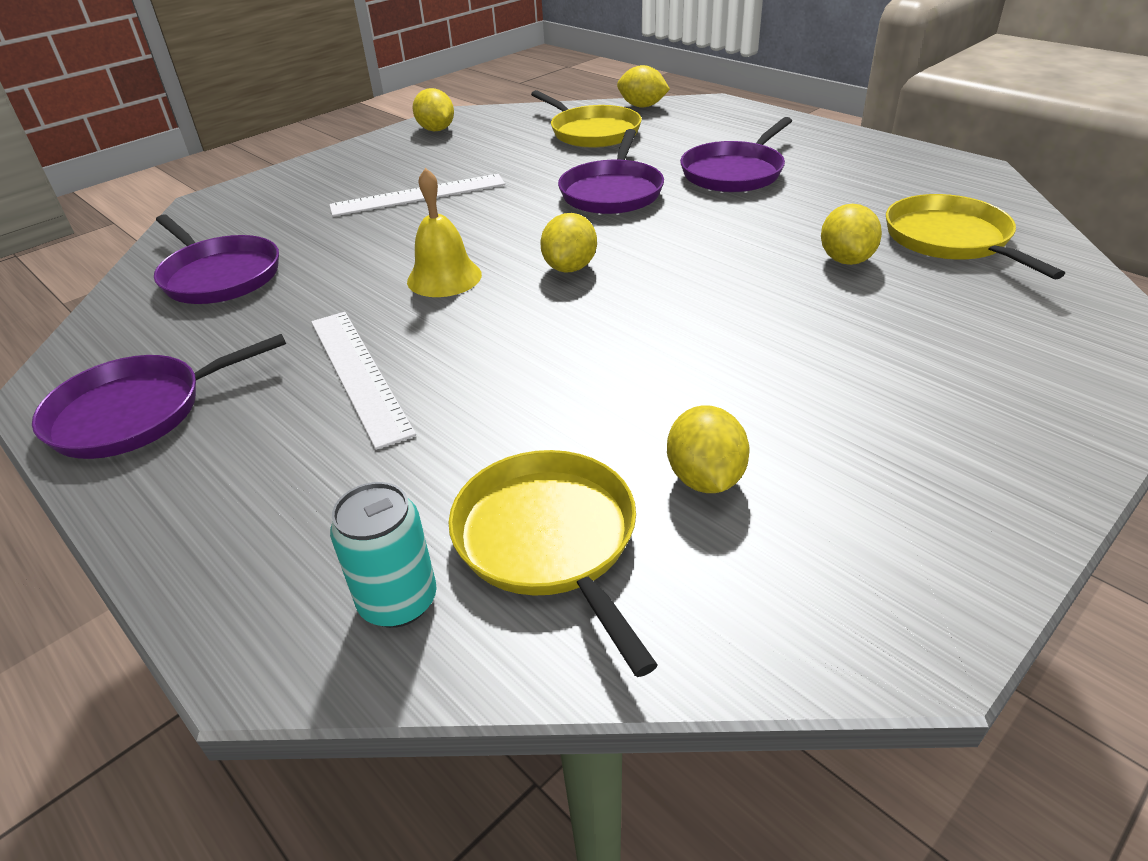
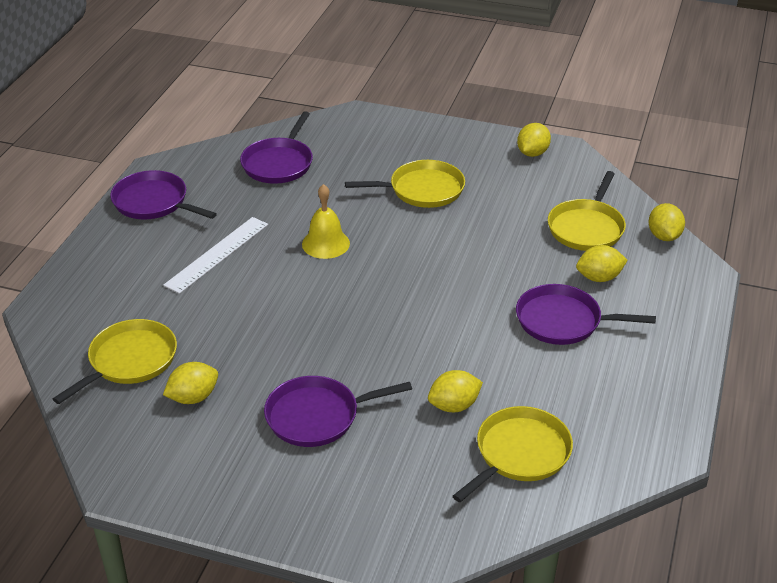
camera: 60 degrees right, 0 degrees up
(398, 601) = (78, 332): turquoise can -> none
(418, 195) = (422, 190): white ruler -> yellow pan
(570, 267) = (367, 288): yellow lemon -> yellow lemon (599, 278)
(612, 192) = (486, 271): purple pan -> purple pan (317, 416)

